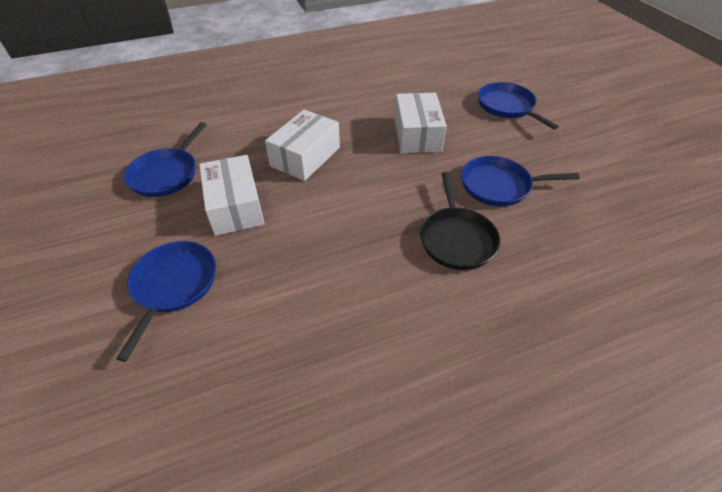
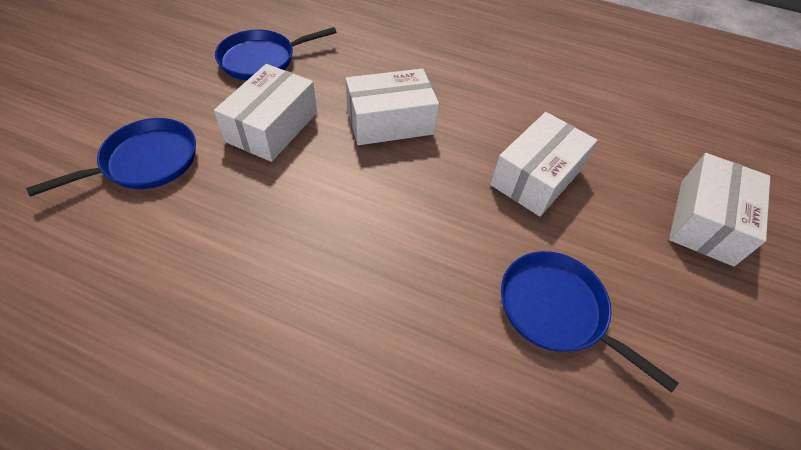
camera: 40 degrees right, 5 degrees up
(456, 239) = (422, 328): black pan -> none
(507, 106) = (705, 221): blue pan -> white box

